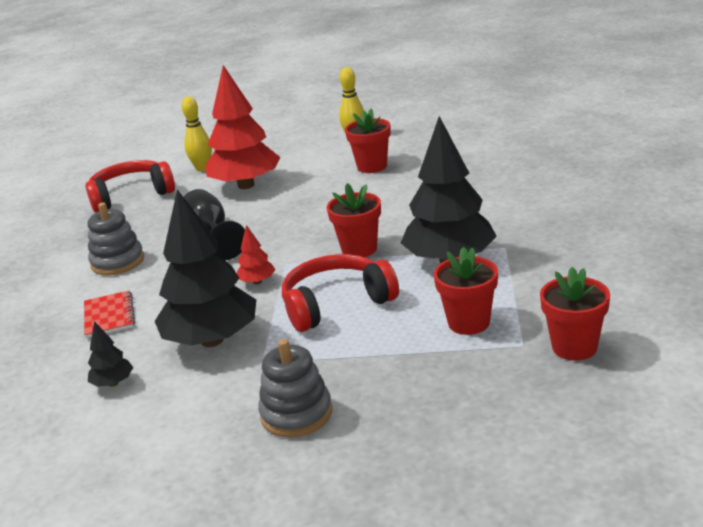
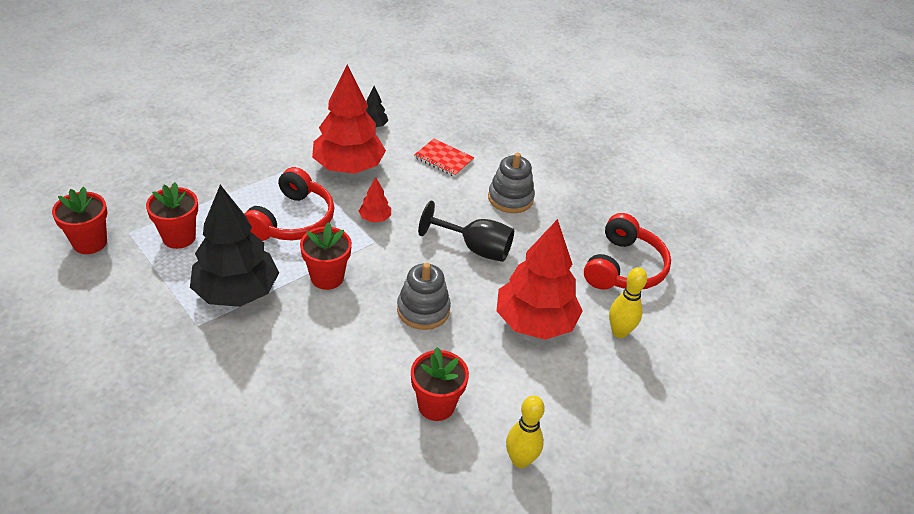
camera: 130 degrees right, 15 degrees up
(212, 340) = (348, 167): black tree -> red tree
(296, 414) = (242, 145): grey stacking toy -> grey stacking toy (423, 310)

